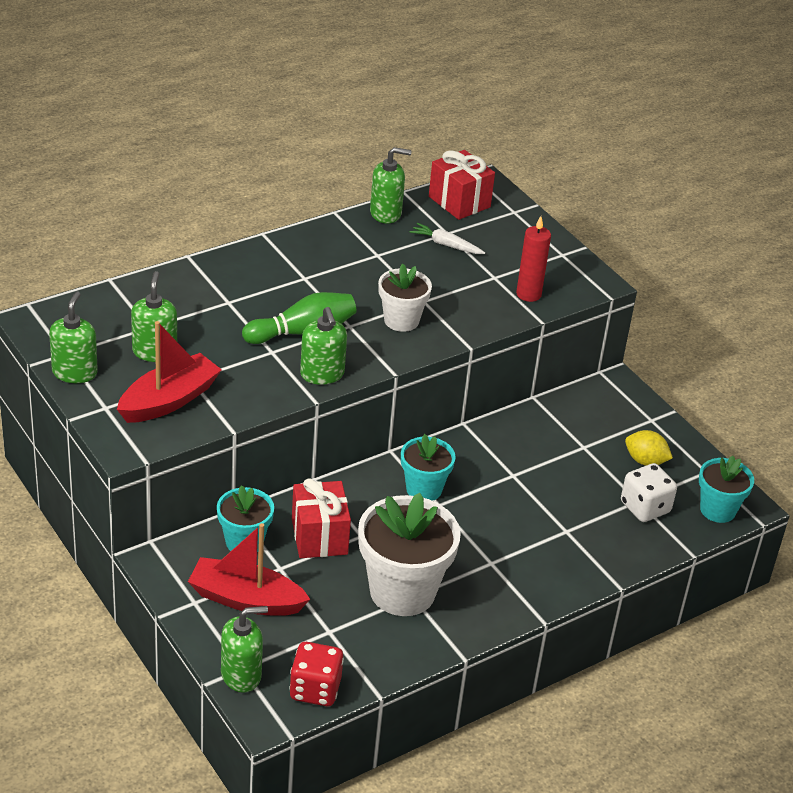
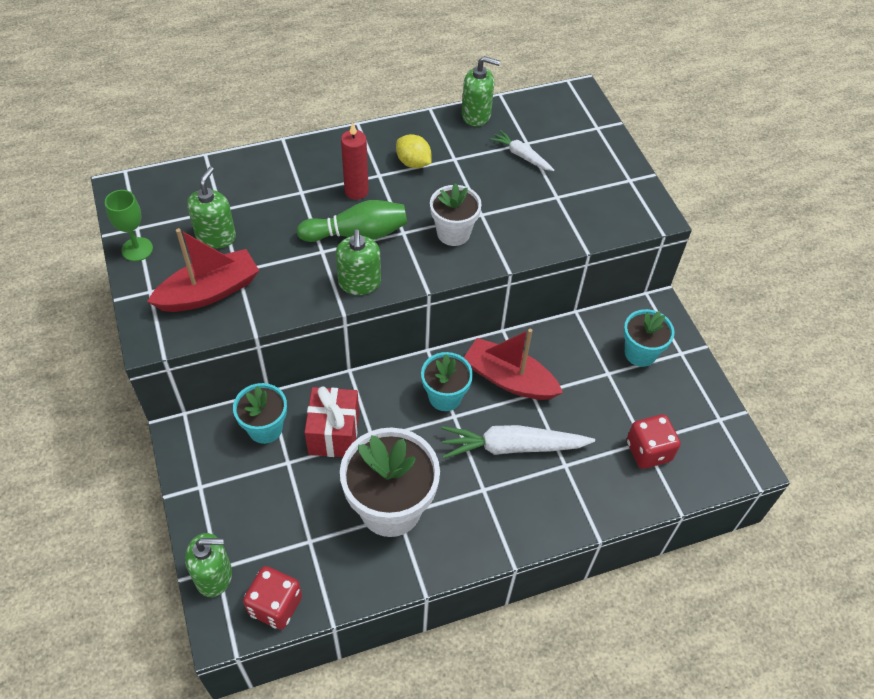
camera: 15 degrees right, 15 degrees up
(75, 372) = (137, 249): green soap dispenser -> green goblet
(246, 599) = (246, 491): red boat -> red boat (509, 379)
(459, 202) = (548, 111): red gift -> none
(508, 523) = (512, 447): none -> white carrot
(528, 294) = (584, 220): red candle -> red candle (356, 191)
(645, 461) = (663, 398): yellow lemon -> yellow lemon (413, 163)
(645, 507) = (648, 451): white dice -> red dice
(717, 510) = (719, 465): turquoise flower pot -> turquoise flower pot (640, 353)

